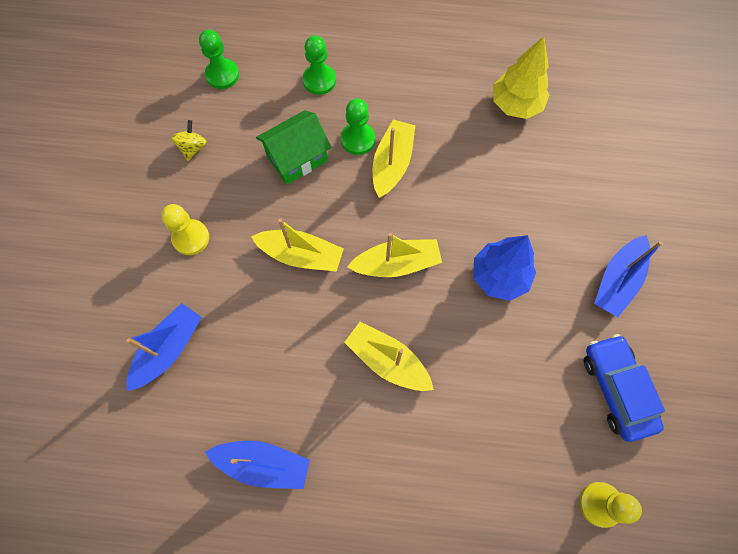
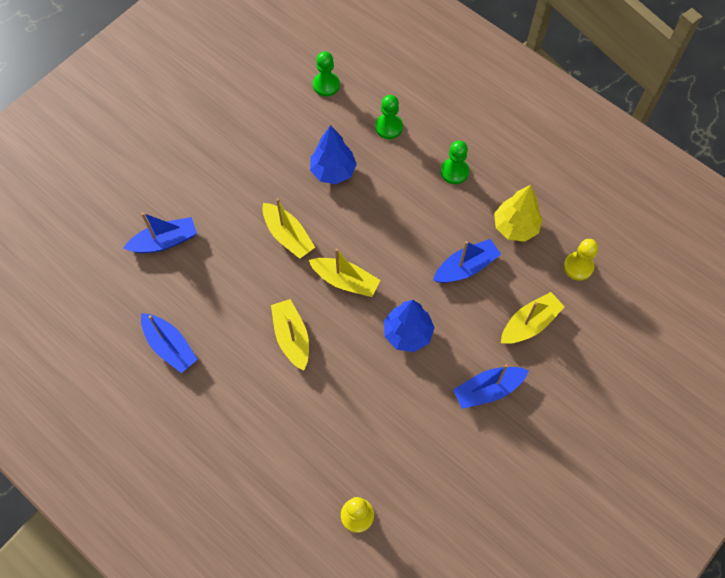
camera: 35 degrees right, 5 degrees down
(191, 238) = (227, 181): yellow pawn -> yellow pawn (578, 267)
(192, 148) = (271, 123): yellow spinning top -> none
(297, 158) = (333, 171): green house -> blue tree
(358, 139) = (383, 183): green pawn -> green pawn (454, 172)
(392, 163) = (394, 214): yellow boat -> yellow boat (529, 323)
(501, 173) = (466, 267): none -> blue boat
(616, 389) = (427, 456): blue car -> none

